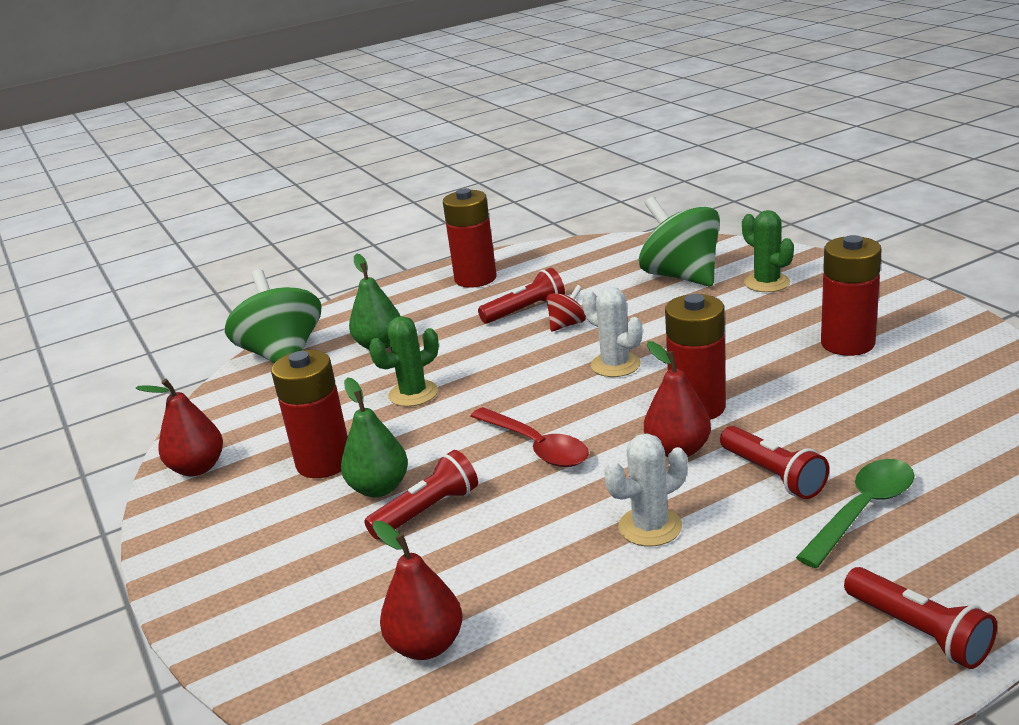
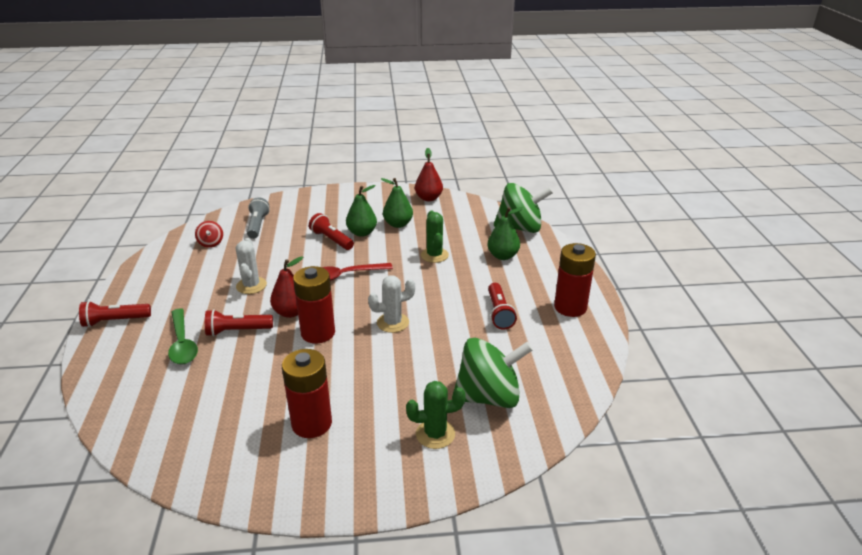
camera: 110 degrees right, 5 degrees up
(324, 462) = (398, 224): red battery -> green pear
(426, 645) = (257, 225): red pear -> grey flashlight
(427, 511) = (331, 240): red flashlight -> red flashlight turned 150 degrees clockwise
(567, 325) = (462, 322): red spinning top -> red spinning top (211, 243)

